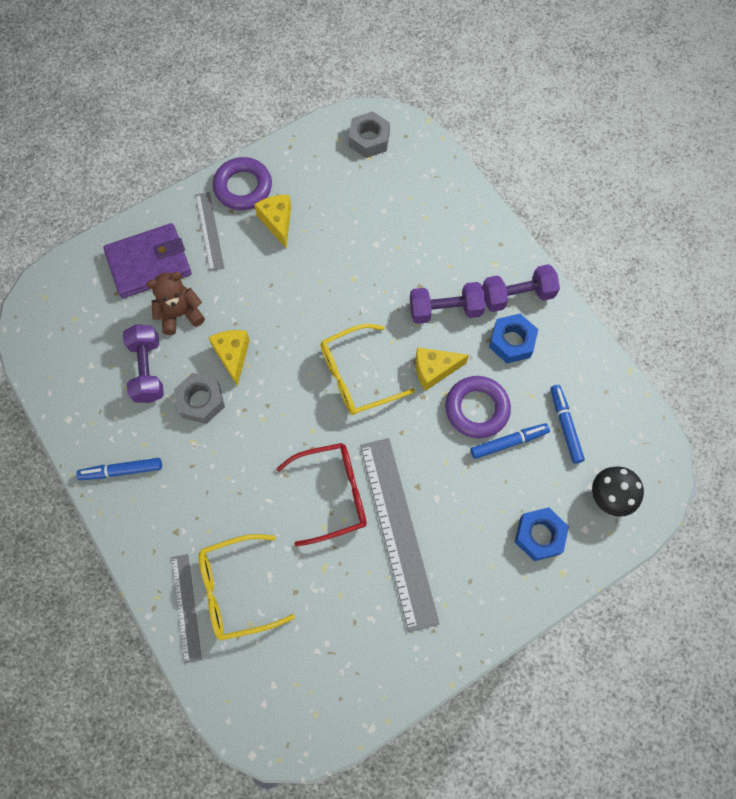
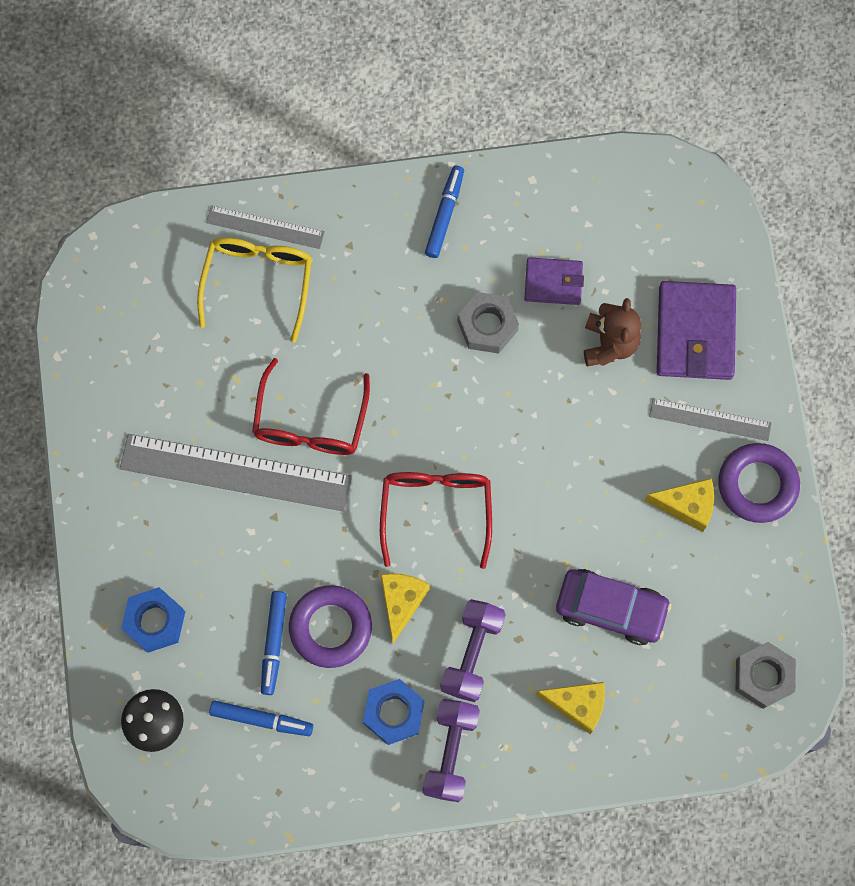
camera: 115 degrees right, 5 degrees up
(148, 370) = (553, 282): purple dumbbell -> purple wallet
(232, 356) = (527, 381): yellow cheese -> yellow cheese (577, 705)
(357, 376) = (436, 510): yellow glasses -> red glasses
(370, 239) = (611, 608): none -> purple car

